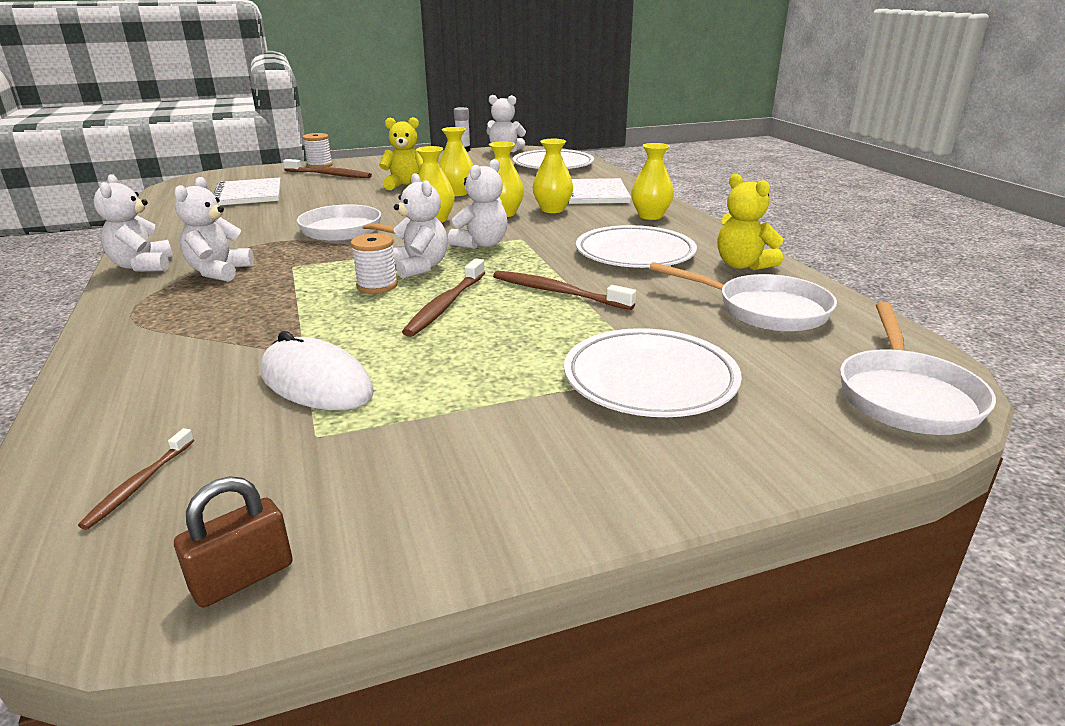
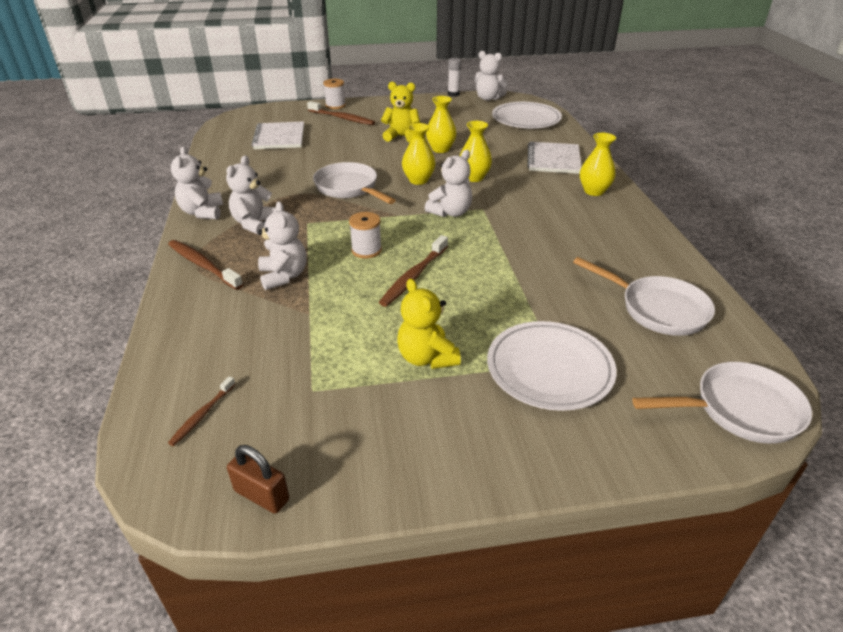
camera: 10 degrees right, 10 degrees up
(243, 577) = (261, 495): brown padlock -> brown padlock turned 60 degrees clockwise
(316, 383) = (316, 342): white mouse -> none
(419, 267) = (400, 234): white teddy bear -> white teddy bear (284, 276)
(552, 209) = (514, 176): yellow vase -> none
(558, 292) = (500, 272): brown toothbrush -> brown toothbrush (203, 265)
(635, 253) = (570, 235): white plate -> none
(742, 265) = (655, 257): yellow teddy bear -> yellow teddy bear (426, 358)
(905, 396) = (739, 410): white pan -> white pan turned 120 degrees counterclockwise

